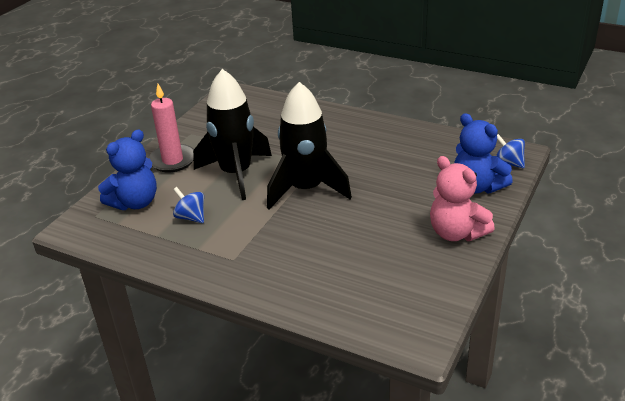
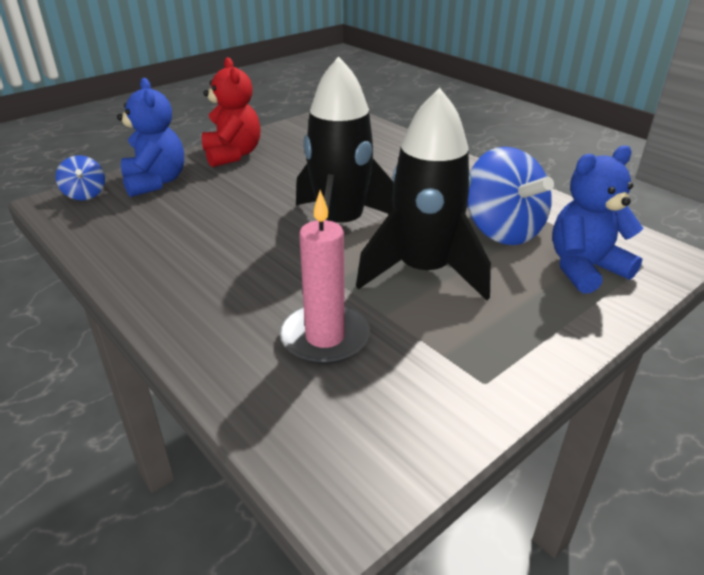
camera: 160 degrees left, 0 degrees up
(172, 160) = (525, 325): pink candle -> pink candle (325, 337)
(191, 217) = (502, 230): blue spinning top -> blue spinning top, size x1.94
(456, 233) = (233, 155): pink teddy bear -> red teddy bear

